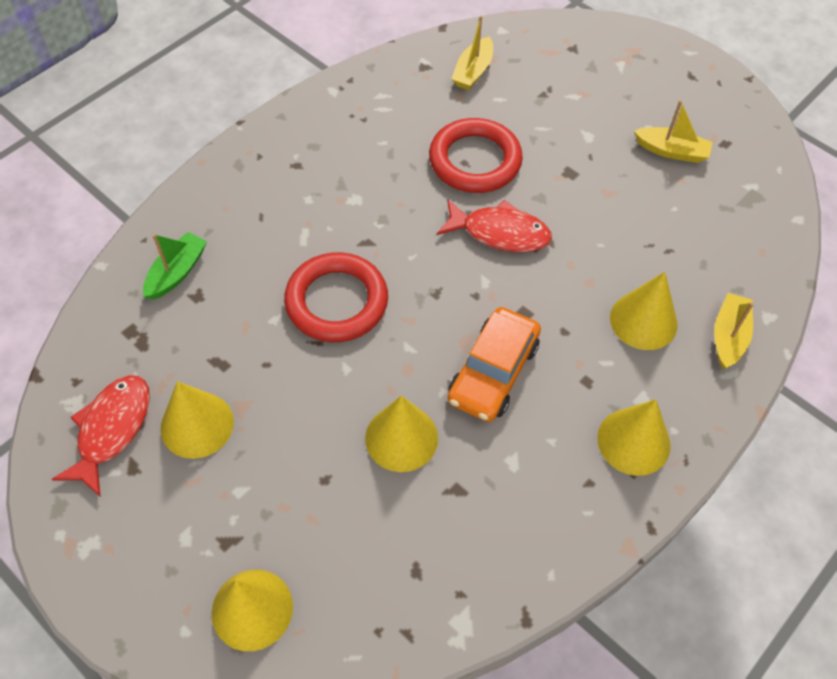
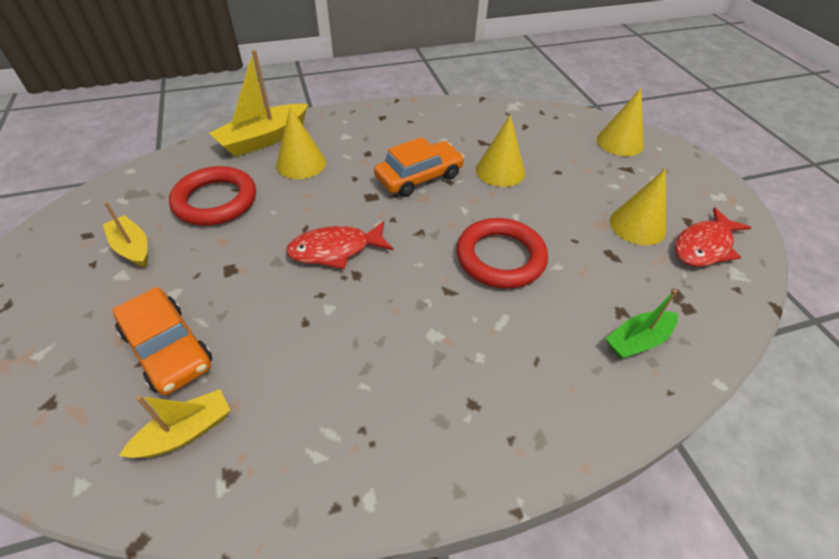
camera: 150 degrees left, 10 degrees down
(475, 160) = (294, 319): red ring -> red ring (215, 201)
(499, 233) = (335, 250): red fish -> red fish turned 60 degrees counterclockwise
(542, 103) = (168, 348): none -> orange car
(633, 441) = (370, 124): yellow cone -> none
(728, 336) = (264, 139): yellow boat -> yellow boat, size x1.67

